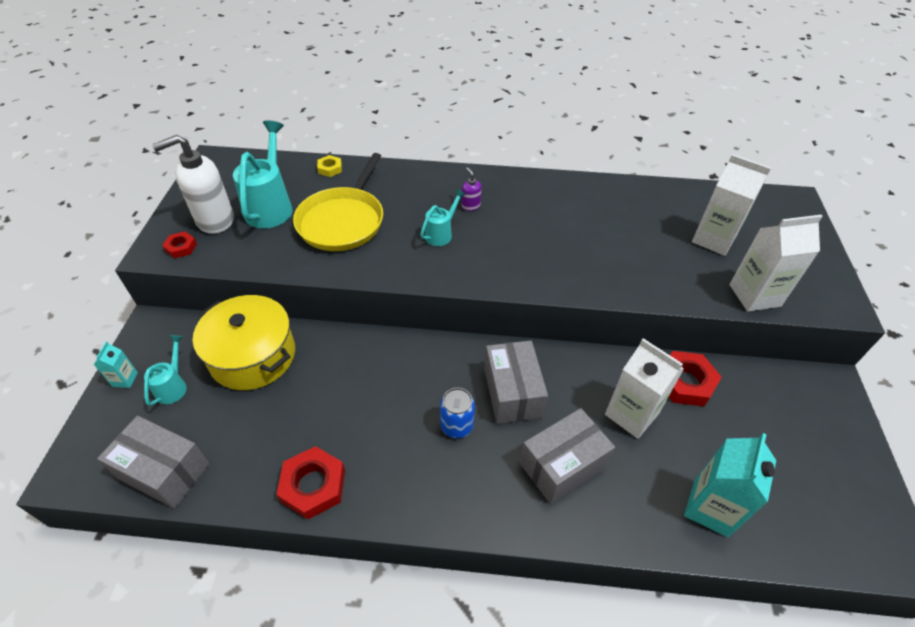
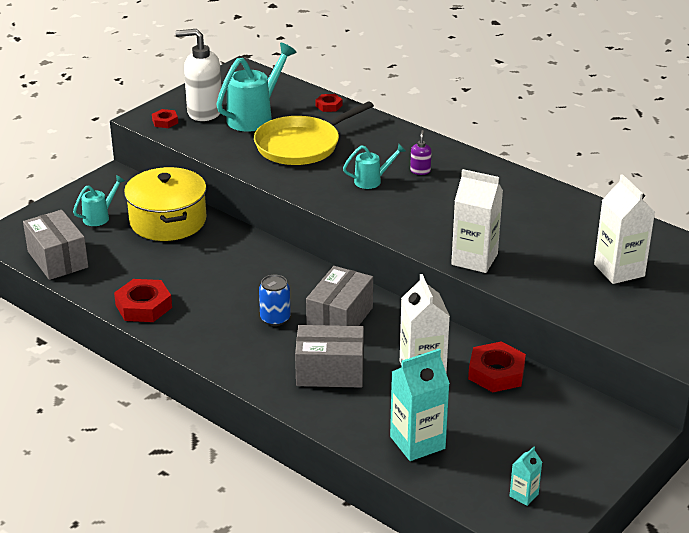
camera: 35 degrees right, 15 degrees down
(125, 379) = (72, 201): turquoise carton -> turquoise carton (524, 495)
(330, 169) = (329, 106): yellow nut -> red nut
(754, 295) = (600, 317): white carton -> white carton (474, 259)

